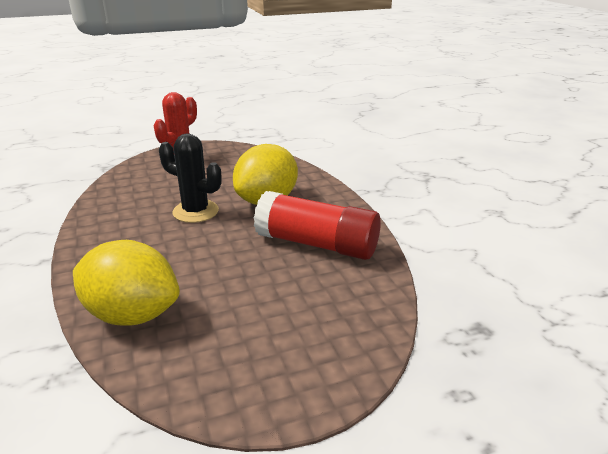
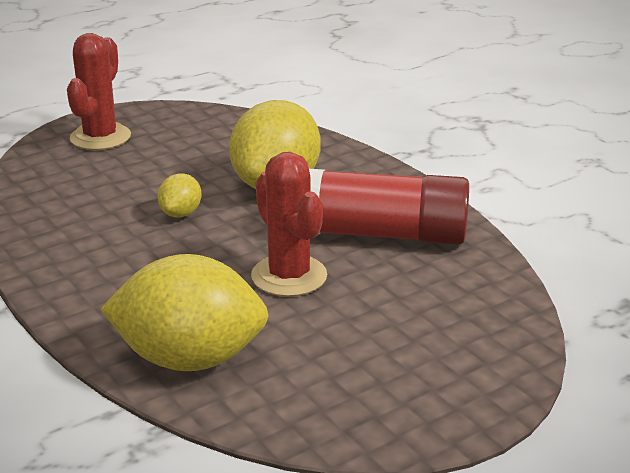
camera: 15 degrees left, 0 degrees up
(195, 211) = (181, 213): black cactus -> yellow lemon
(236, 264) = (289, 276): none -> red cactus

